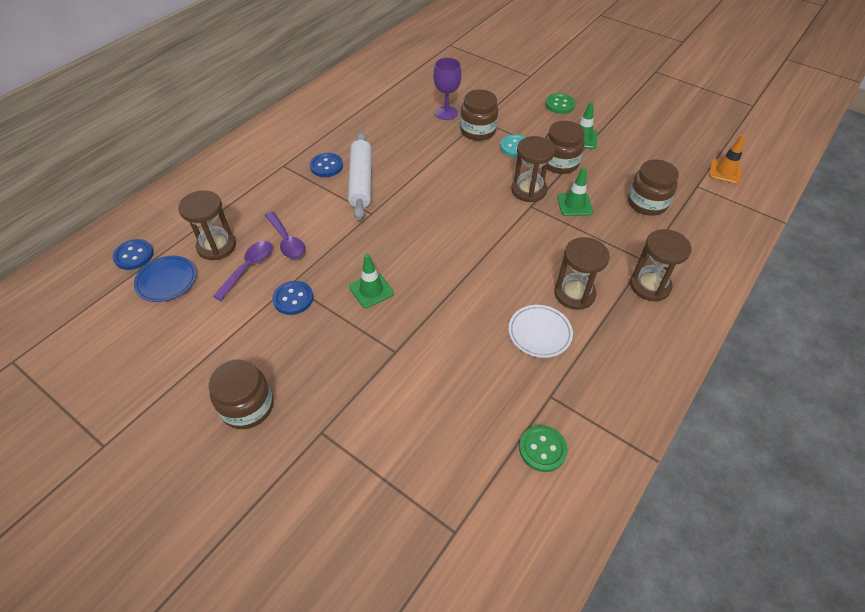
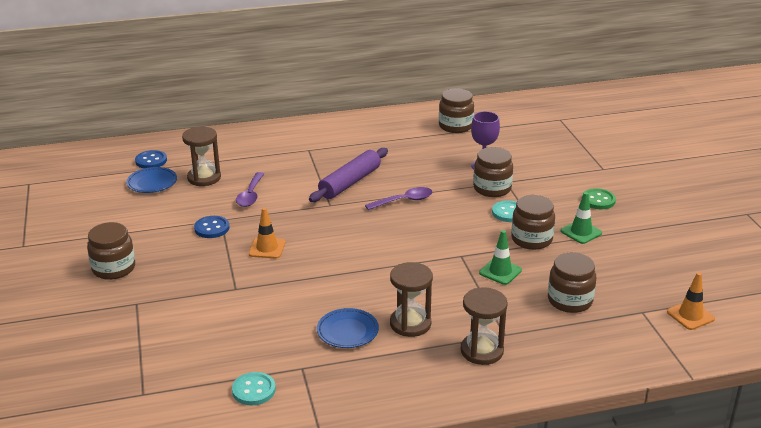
camera: 40 degrees right, 20 degrees down
(248, 268) = (207, 198): purple spoon -> purple spoon (404, 201)
(326, 166) = (338, 163): blue button -> none
(361, 181) = (350, 183): white rolling pin -> purple rolling pin
(371, 290) = (267, 248): green traffic cone -> orange traffic cone
(380, 84) = (455, 126): none -> brown jar
(528, 190) = (475, 245): brown hourglass -> none
(539, 333) = (347, 331): white plate -> blue plate
(542, 449) = (254, 390): green button -> turquoise button

